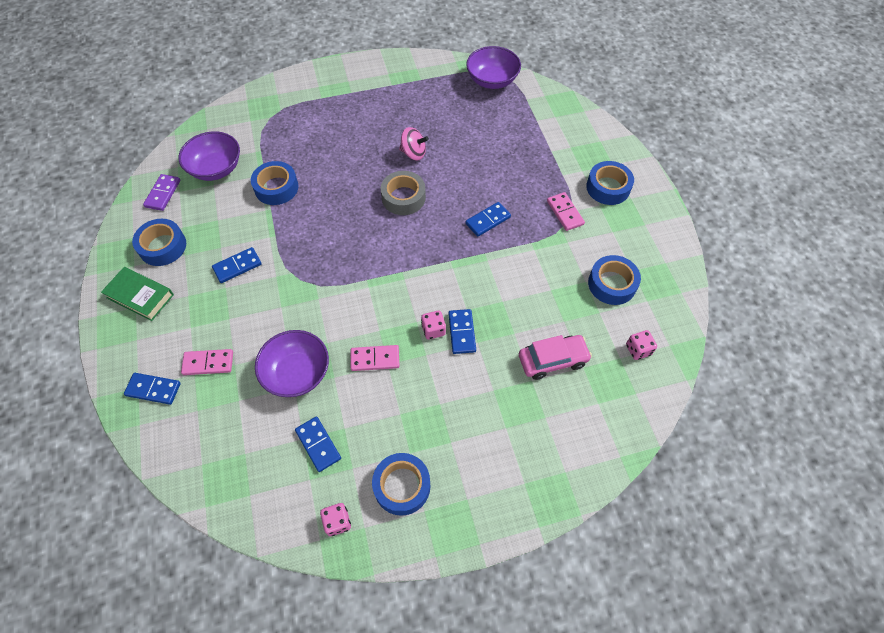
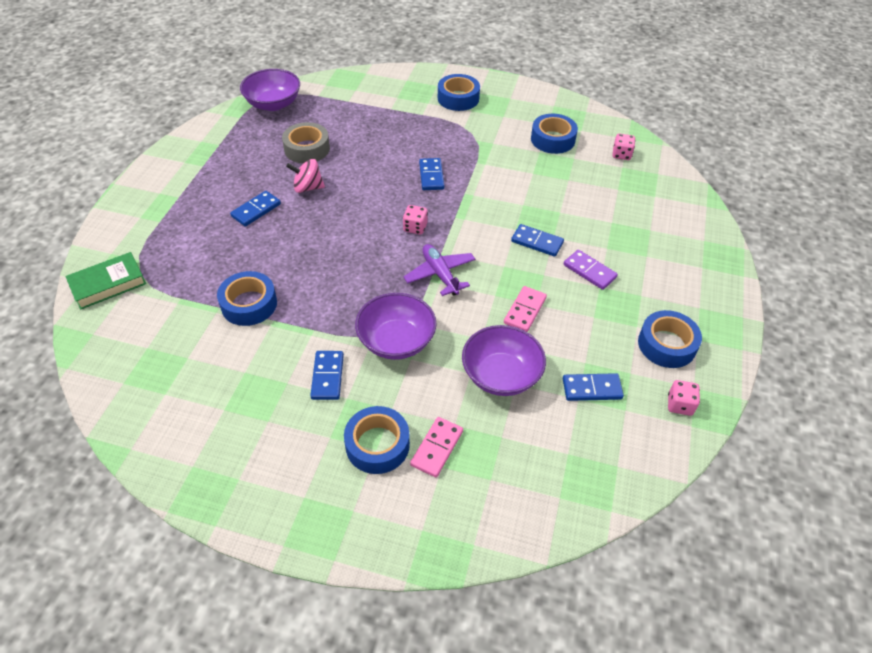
camera: 60 degrees left, 10 degrees down
(140, 296) = (292, 486): green book -> green book (108, 284)
(153, 389) = (436, 514): blue domino -> blue domino (256, 210)
(162, 246) = (236, 438): blue tape -> blue tape (377, 445)
(163, 193) = (152, 411): purple domino -> purple domino (589, 271)
(216, 168) = (166, 346): purple bowl -> purple bowl (396, 341)
(377, 282) = (440, 274): none -> purple plane
(403, 197) = (355, 216): grey tape -> grey tape (307, 149)
(413, 153) = (308, 187): pink spinning top -> pink spinning top turned 135 degrees counterclockwise
(433, 330) = (521, 258): pink dice -> pink dice (415, 227)
(552, 360) = (601, 202): pink car -> none
(565, 213) = (462, 131): pink domino -> none

